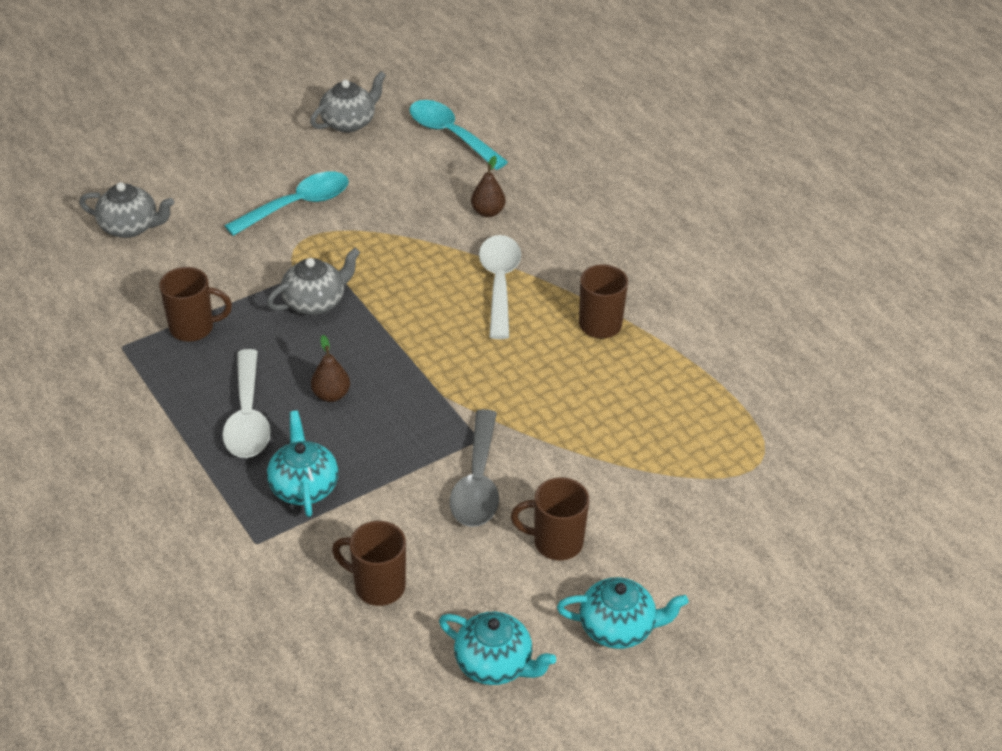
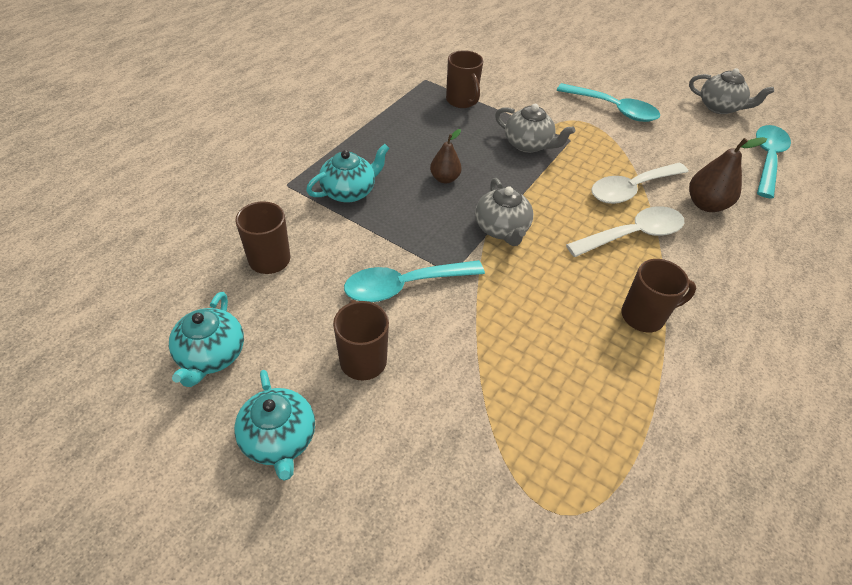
camera: 65 degrees right, 5 degrees up
(130, 227) = (528, 52): grey teapot -> grey teapot (502, 229)
(248, 417) = (398, 147): white spoon -> white spoon (631, 189)
(477, 482) = (404, 286): grey spoon -> turquoise spoon
(488, 212) = (706, 204): brown pear -> brown pear, size x1.51

